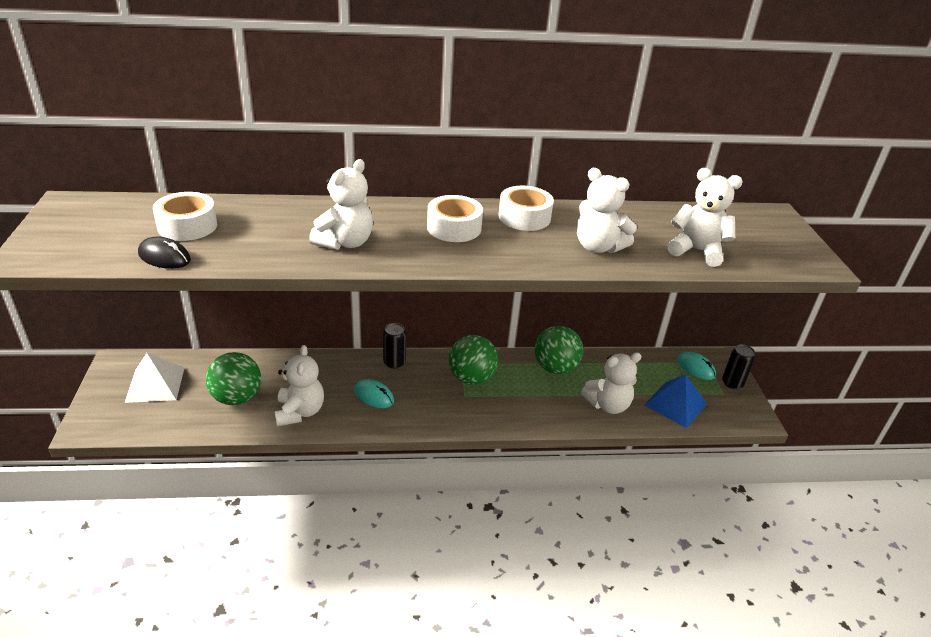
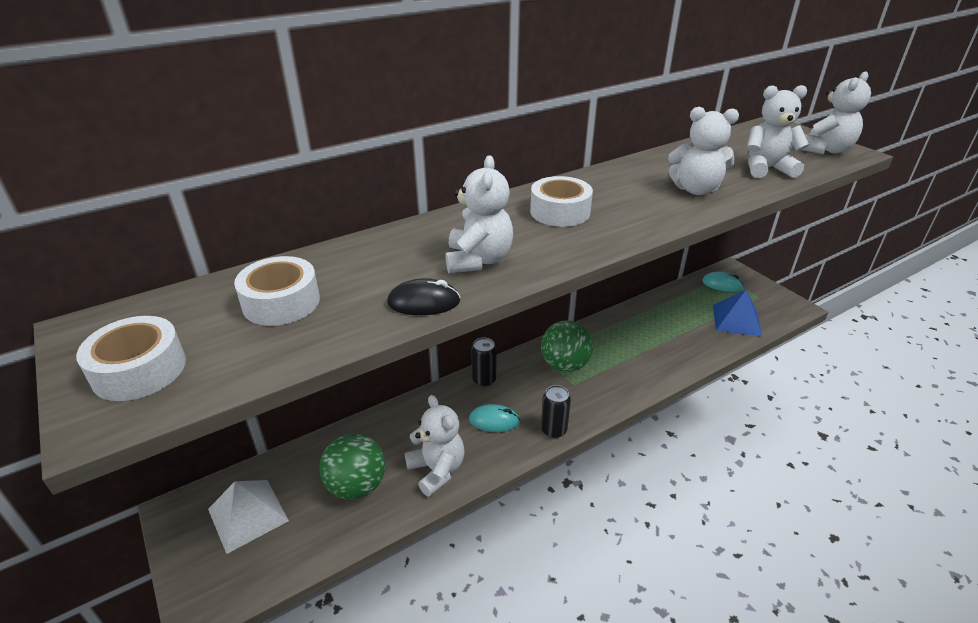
camera: 25 degrees left, 0 degrees up
(164, 257) = (296, 348): black mouse -> black mouse (424, 302)
(524, 217) = (605, 183): white tape -> white tape (139, 370)
(555, 368) = (622, 327): green ball -> none
(608, 405) = (691, 342): white teddy bear -> white teddy bear (825, 150)
(732, 383) = (756, 286): black can -> black can (553, 430)

